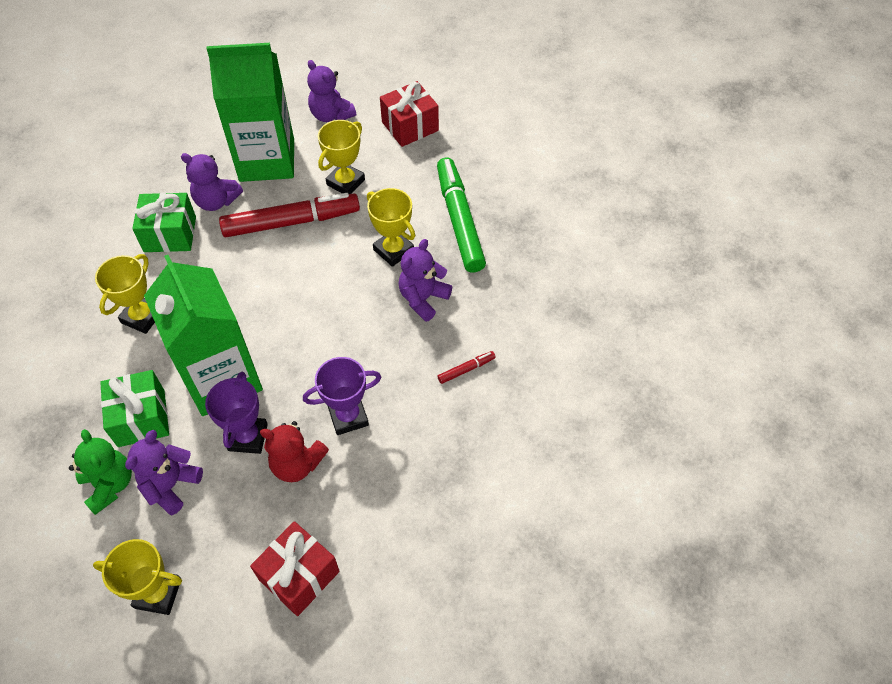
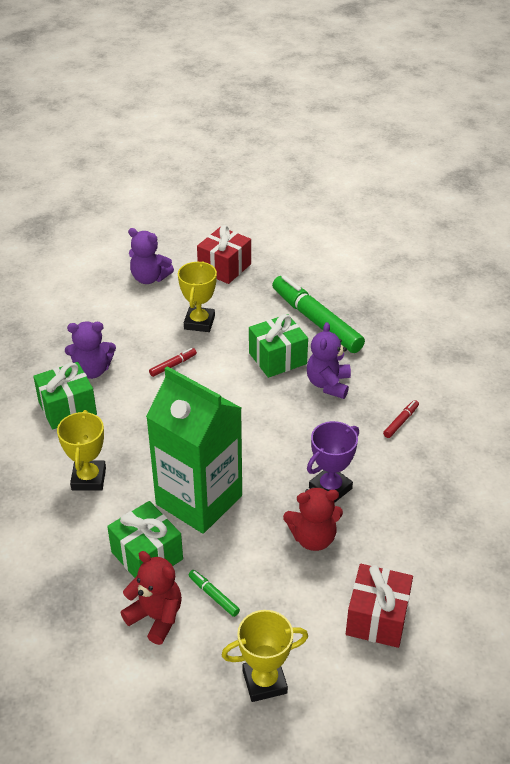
camera: 25 degrees left, 15 degrees down
(110, 485) = (156, 617): green teddy bear -> red teddy bear
(171, 485) = (213, 596): purple teddy bear -> green marker
(248, 437) = (255, 534): purple trophy -> none
(267, 160) = (116, 327): green carton -> none
(291, 222) = (173, 365): red marker -> red marker, size x0.41
(393, 250) = (277, 358): yellow trophy -> green gift

